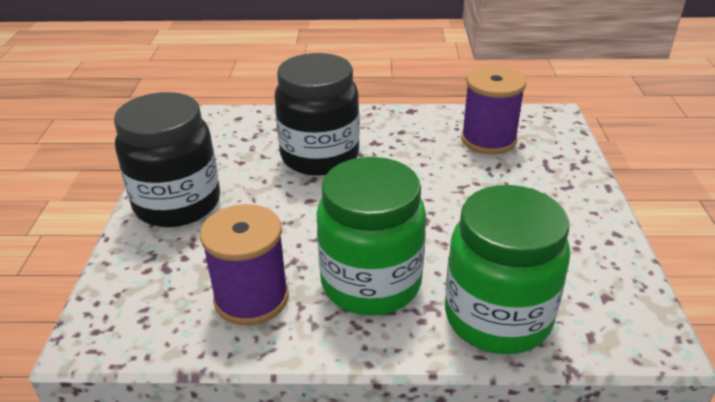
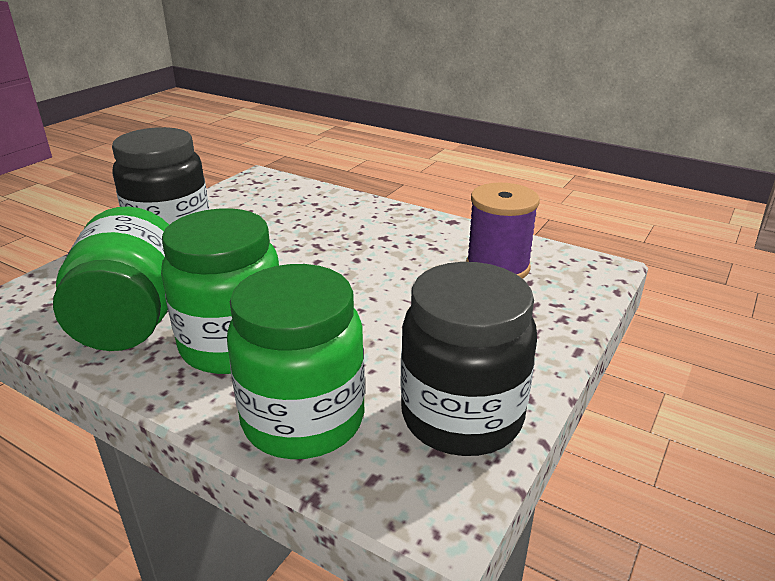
camera: 30 degrees right, 5 degrees down
(251, 298) = (132, 319): purple spool -> green jar
(320, 156) = (321, 234): black jar -> black jar (461, 417)

